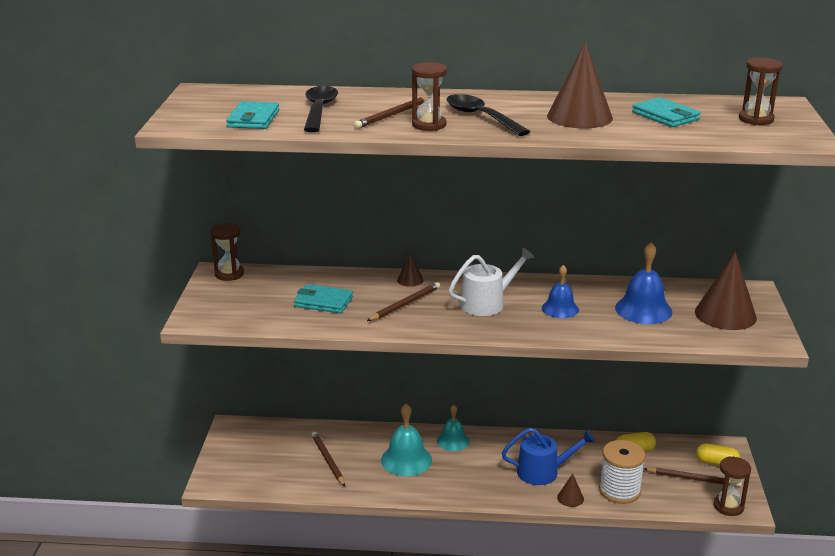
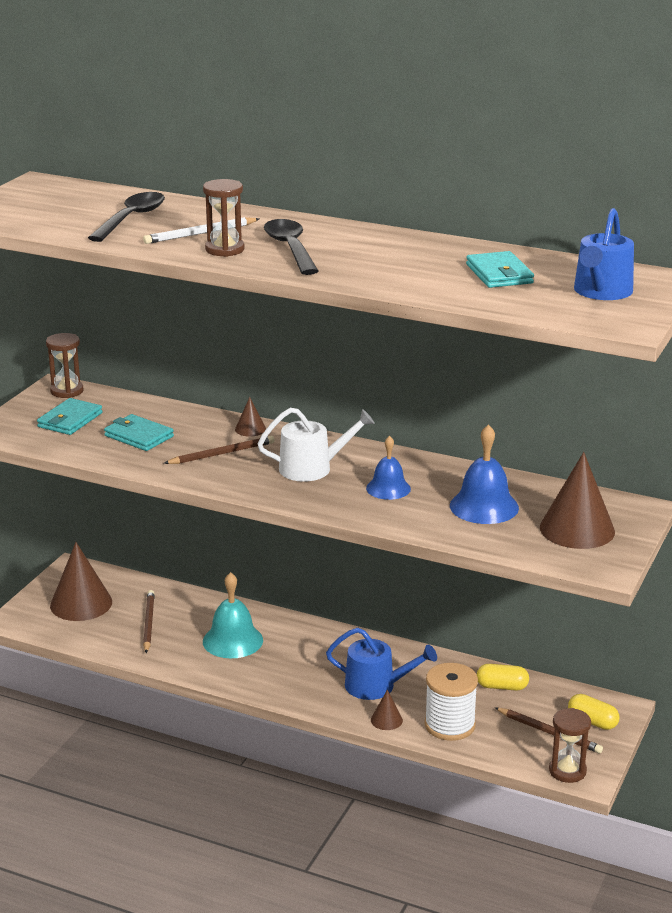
camera: 20 degrees right, 0 degrees up
(253, 119) = (55, 220): turquoise wallet -> turquoise wallet (70, 420)
(392, 115) = (200, 234): brown pencil -> white pencil
(453, 441) = (298, 632): turquoise bell -> none
(579, 117) = (399, 262): brown cone -> brown cone (81, 603)
(756, 119) = (601, 292): brown hourglass -> blue watering can

